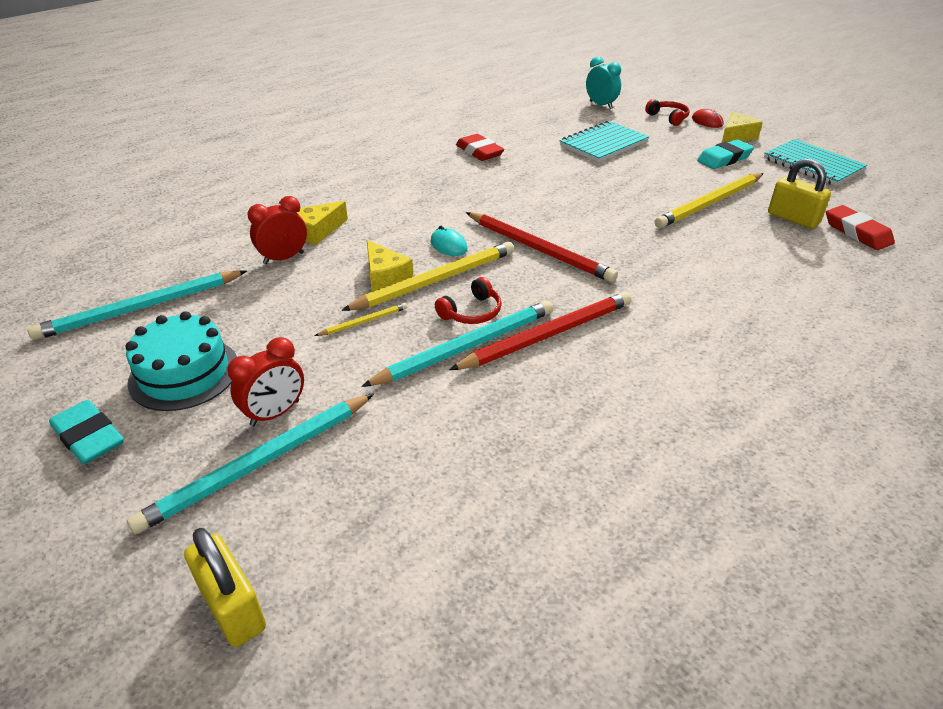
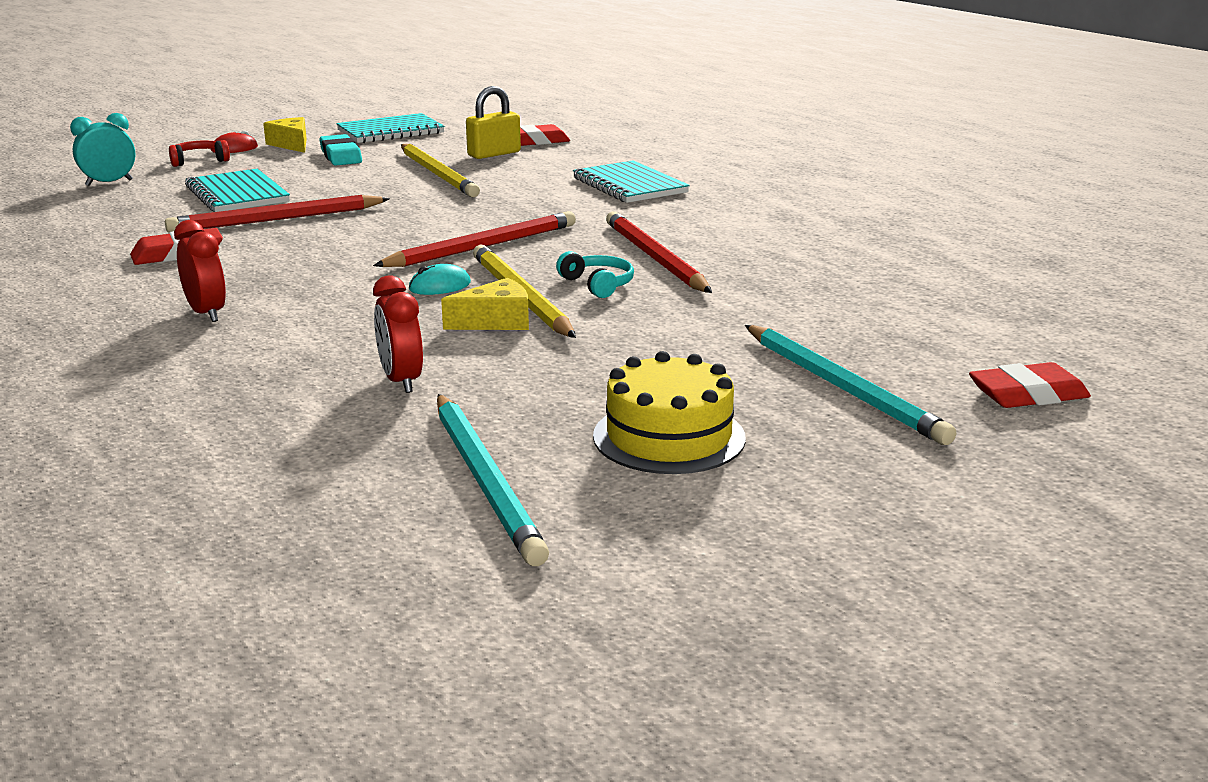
camera: 80 degrees left, 15 degrees down
(89, 437) = (791, 489): turquoise eraser -> none
(184, 373) = (669, 437): turquoise cake -> yellow cake
(232, 607) = (1027, 394): yellow padlock -> red eraser
(275, 413) = (759, 381): red clock -> red clock (206, 313)
(317, 231) = (334, 359): yellow cheese -> none
(364, 322) = (593, 335): yellow pencil -> none
(466, 347) = (663, 291): turquoise pencil -> none
(472, 312) = (598, 284): red headphones -> turquoise headphones
(558, 166) = (276, 220): none -> red pencil
(755, 301) = (629, 185): none -> turquoise notebook

